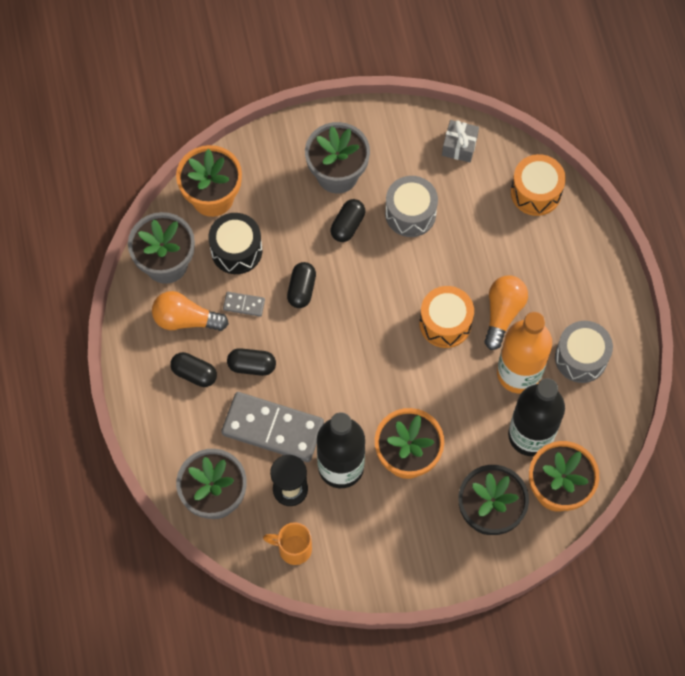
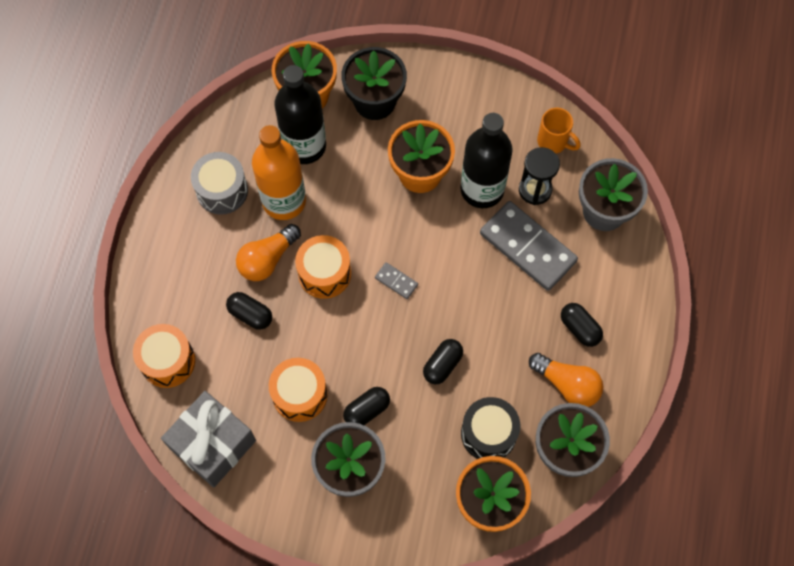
camera: 155 degrees left, 0 degrees up
(244, 305) = (505, 374): grey domino -> grey domino (396, 281)
(252, 366) = (522, 312): black capsule -> black capsule (250, 314)
(410, 213) = (299, 394): grey drum -> orange drum
(459, 146) = (213, 444): grey gift -> grey gift, size x1.87

